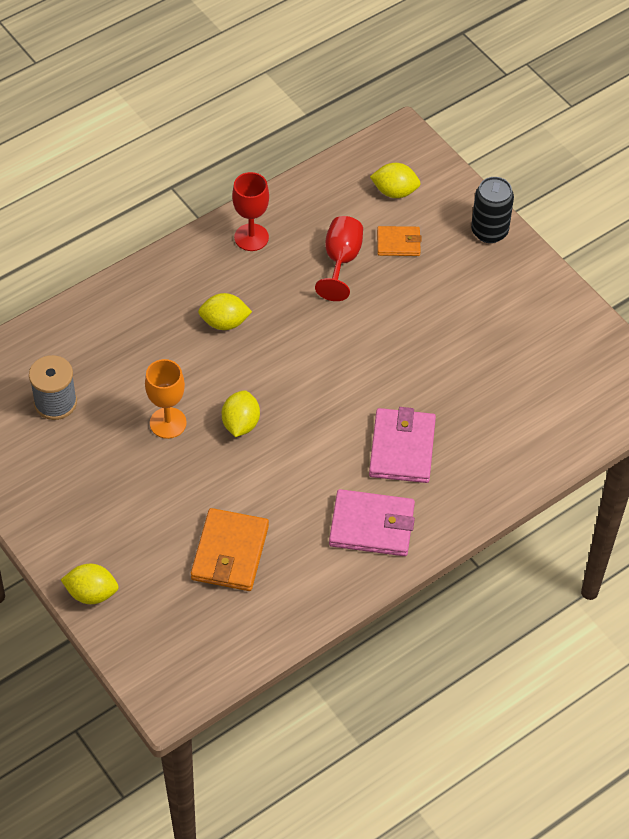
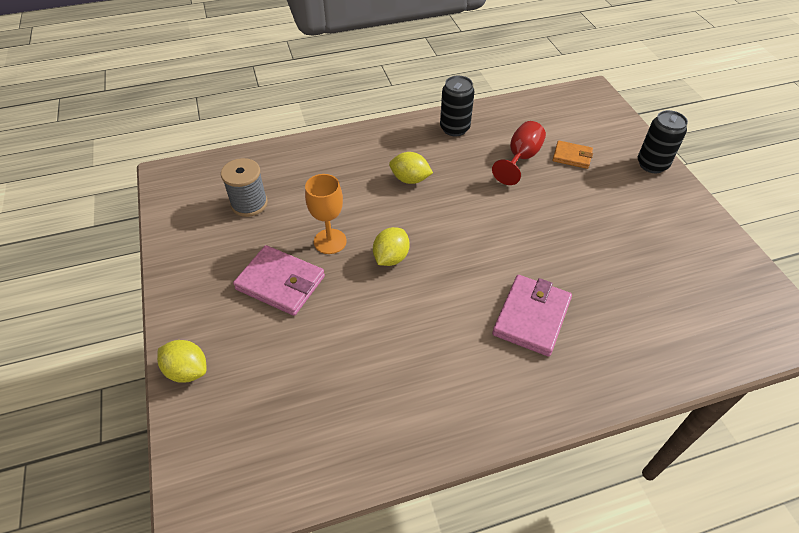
camera: 20 degrees right, 5 degrees down
(230, 552) = (332, 369): orange wallet -> none
(251, 237) = (454, 128): red goblet -> black can
(372, 526) = (480, 384): pink wallet -> pink wallet (280, 283)
(395, 191) = (578, 123): yellow lemon -> none

